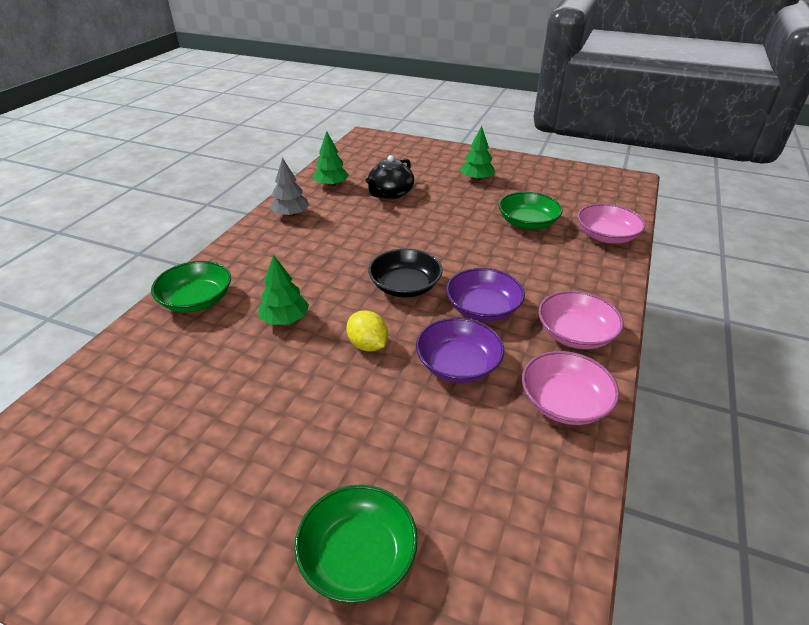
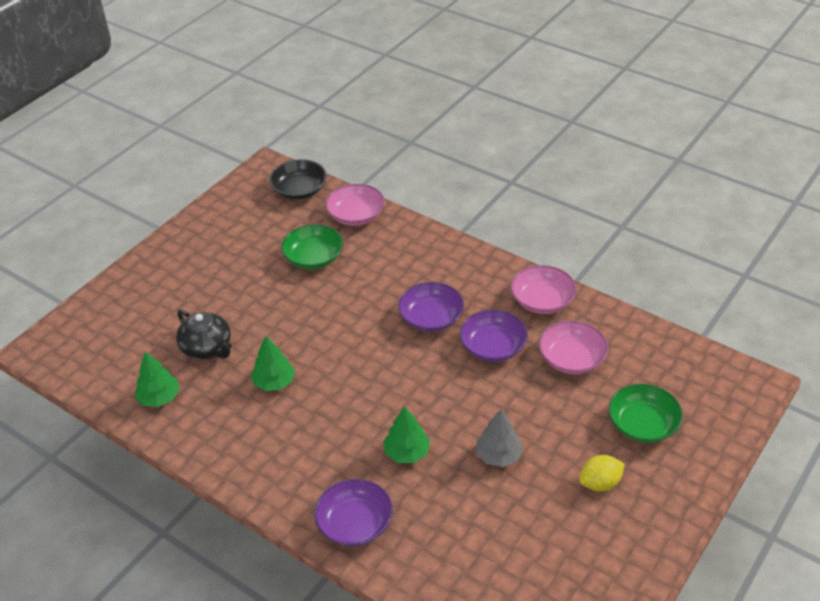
camera: 75 degrees left, 5 degrees up
(197, 300) = (355, 524): green bowl -> purple bowl
(291, 214) = (214, 440): grey tree -> grey tree (498, 455)
(368, 345) = (457, 398): yellow lemon -> yellow lemon (600, 483)
(405, 286) = (384, 362): black bowl -> black bowl (299, 190)
(476, 179) = (209, 272): green tree -> green tree (274, 382)
(575, 334) = (476, 274): pink bowl -> pink bowl (571, 359)

